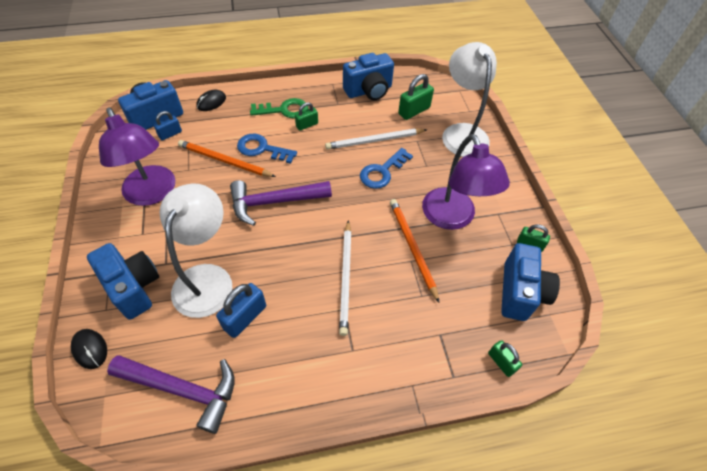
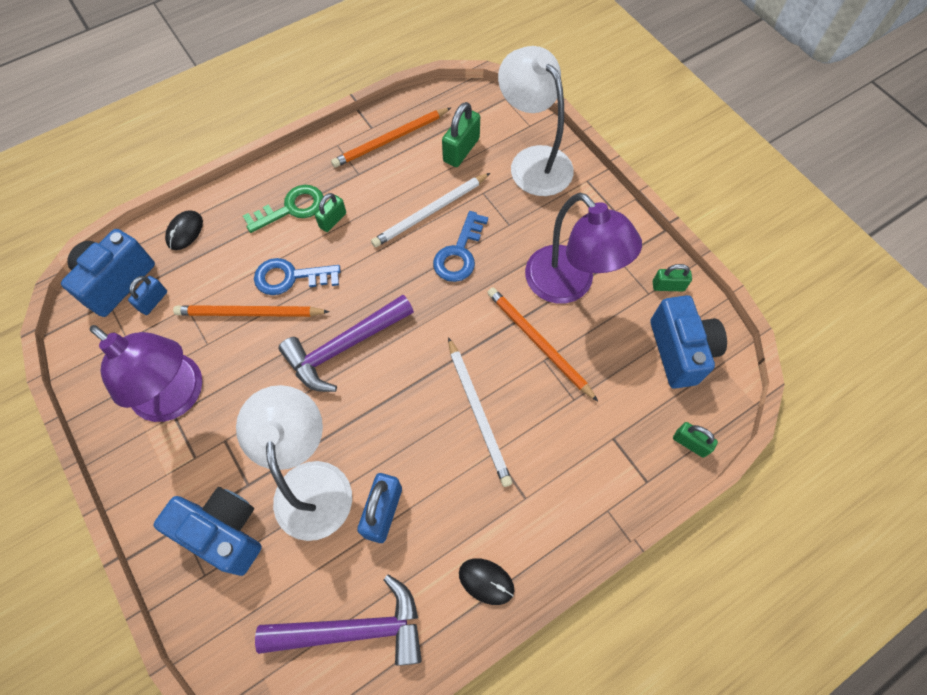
camera: 20 degrees left, 10 degrees up
(90, 349) = (213, 632): black mouse -> black mouse (486, 581)
(369, 91) = (390, 140): blue camera -> orange pencil

